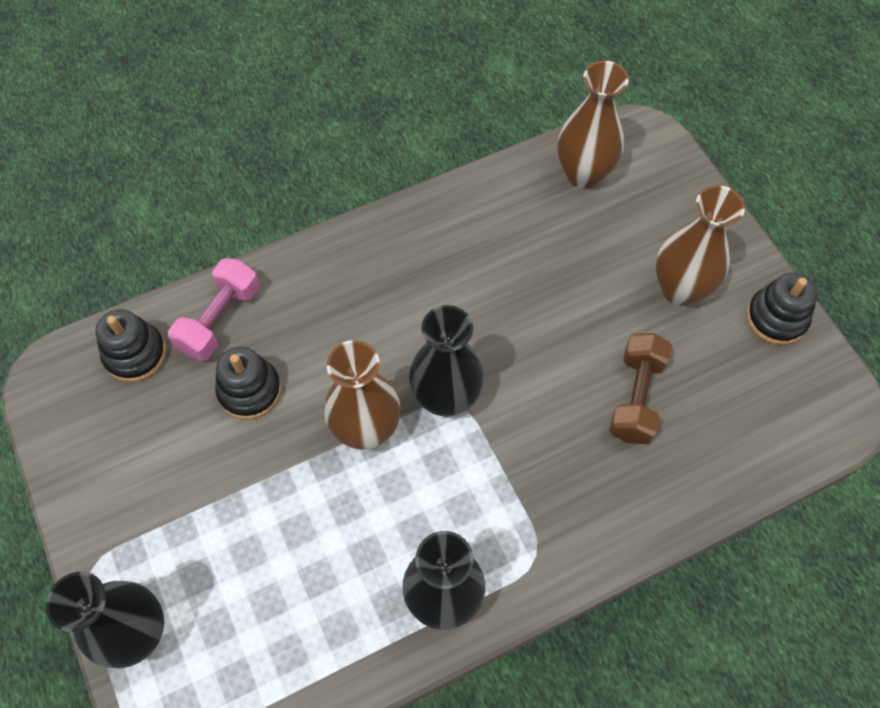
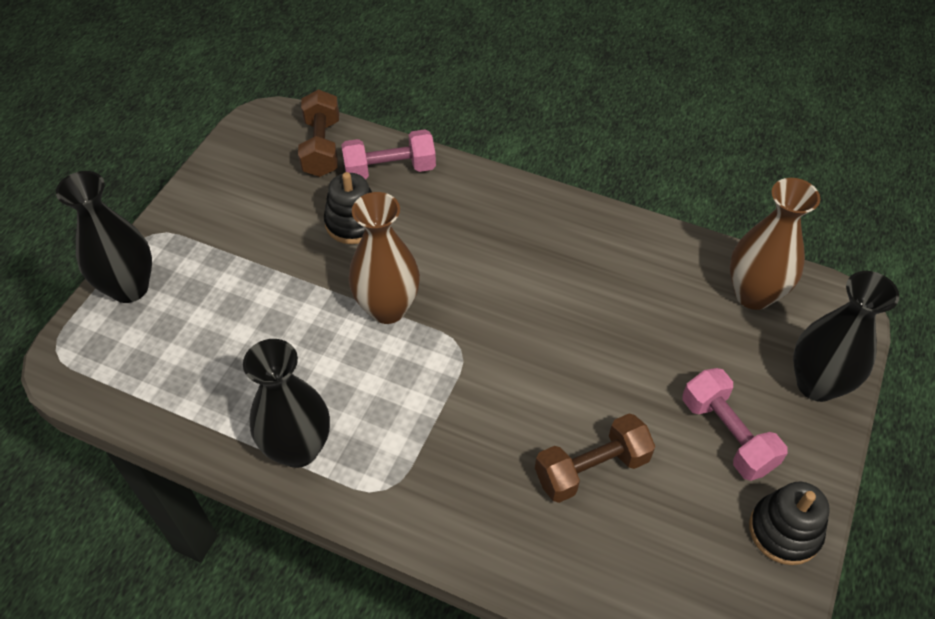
camera: 50 degrees right, 10 degrees down
(135, 354) = (321, 147): black stacking toy -> brown dumbbell
(446, 398) = (460, 339): black vase -> black vase (816, 384)
(680, 289) = (727, 435): brown vase -> pink dumbbell

